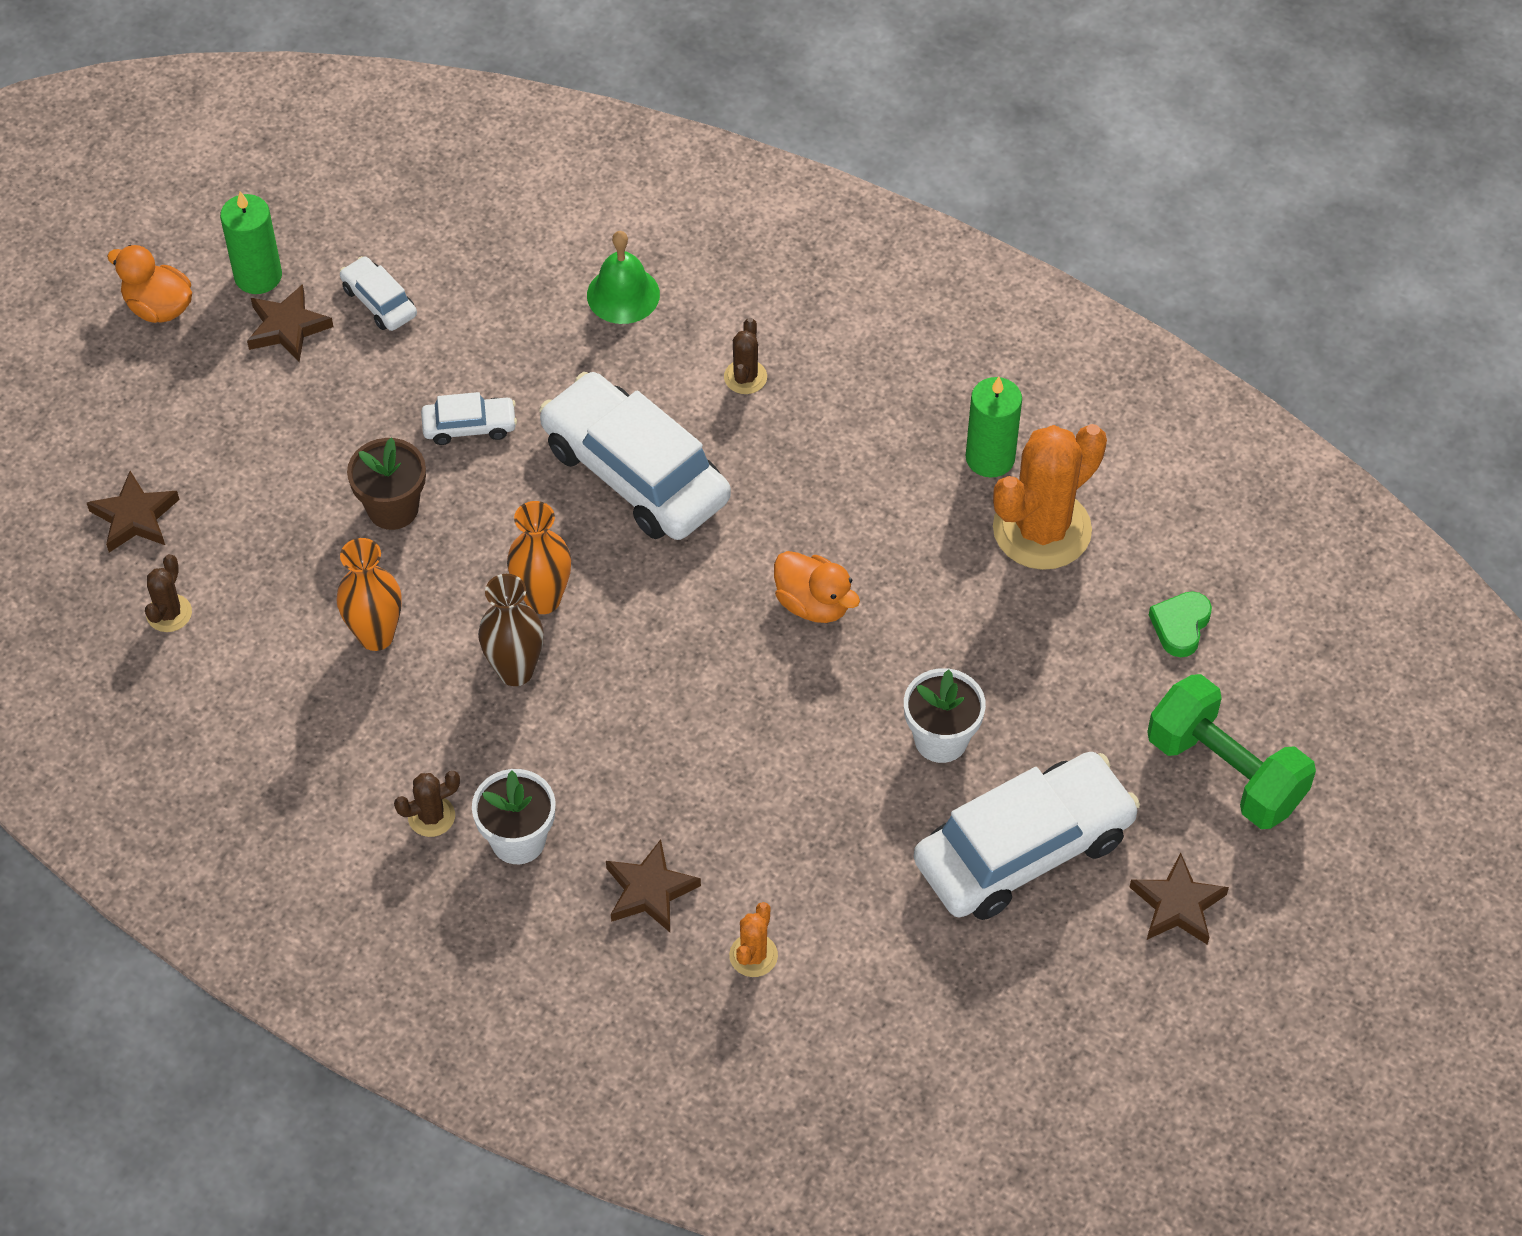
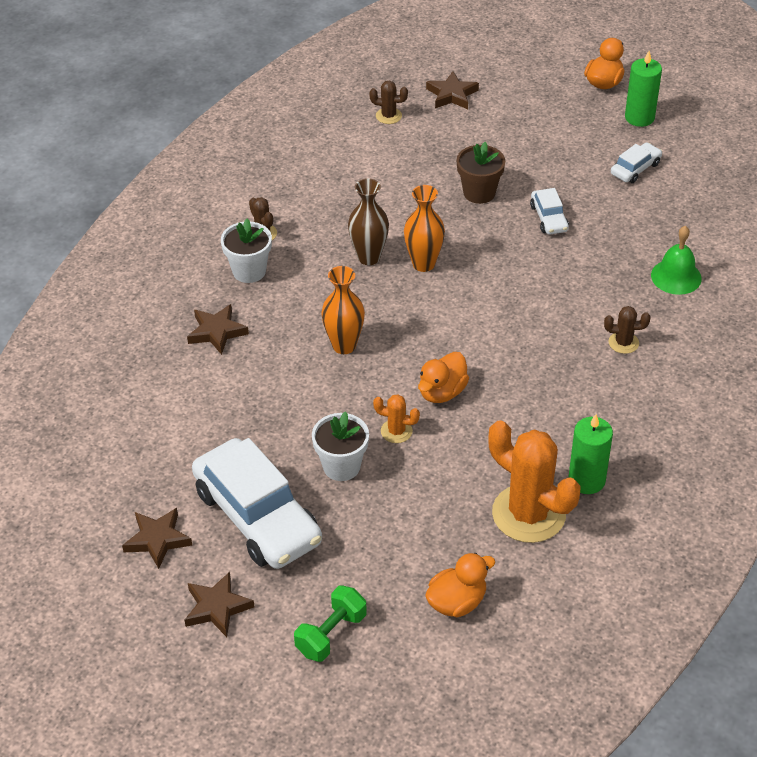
camera: 85 degrees right, 10 degrees down
(287, 327) = (604, 134): brown star -> brown star (157, 539)
(376, 636) = (385, 197): orange vase -> orange vase (344, 345)
(635, 472) = (530, 296): white car -> none
(753, 955) = (172, 383): orange cactus -> orange cactus (396, 431)
(1180, 626) = (457, 602): green heart -> orange duck
(1225, 772) = (331, 634): green dumbbell -> green dumbbell, size x0.63

